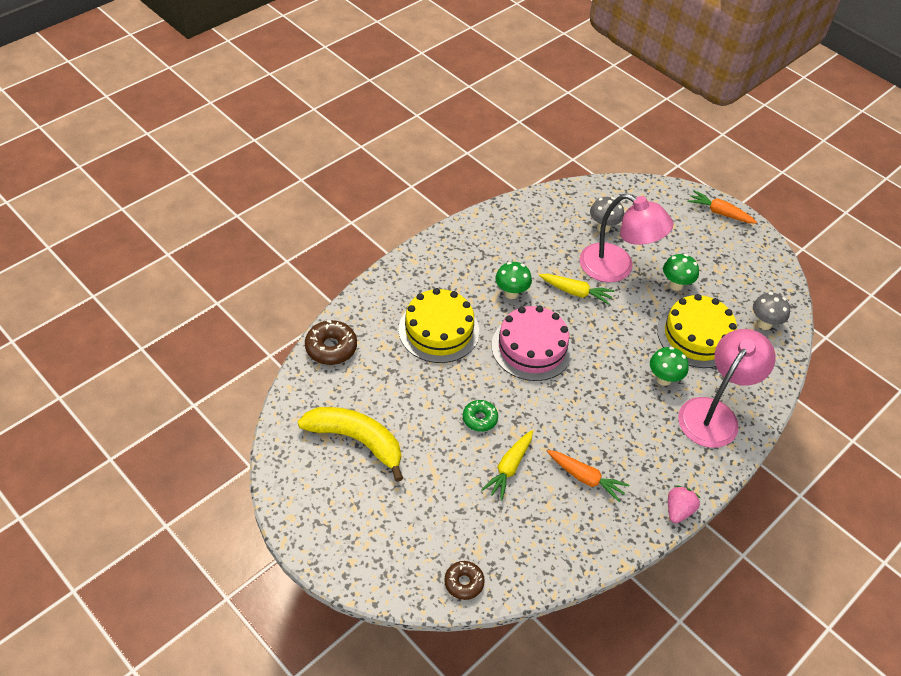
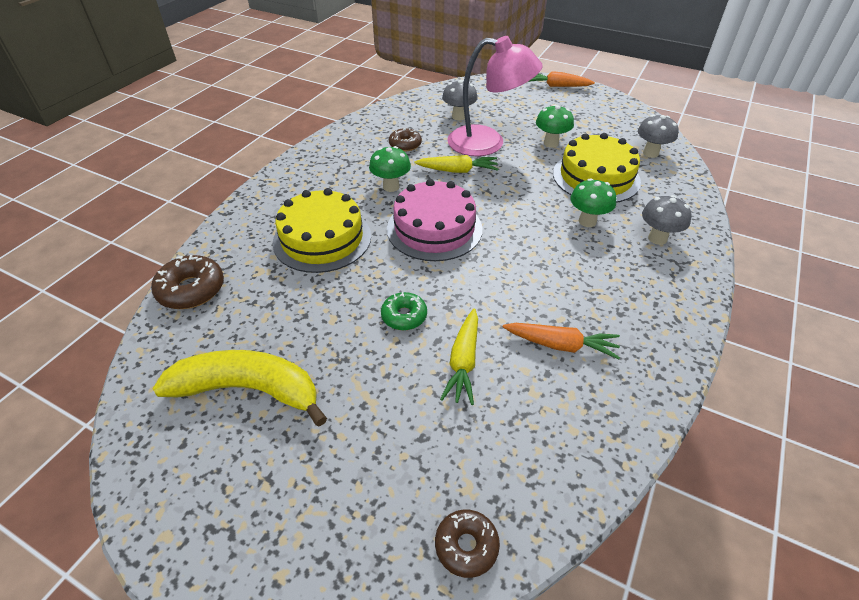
camera: 15 degrees left, 5 degrees down
(540, 248) = (405, 145): none -> brown donut
(678, 510) = (686, 348): pink strawberry -> none
(714, 413) = (657, 238): pink lamp -> grey mushroom

